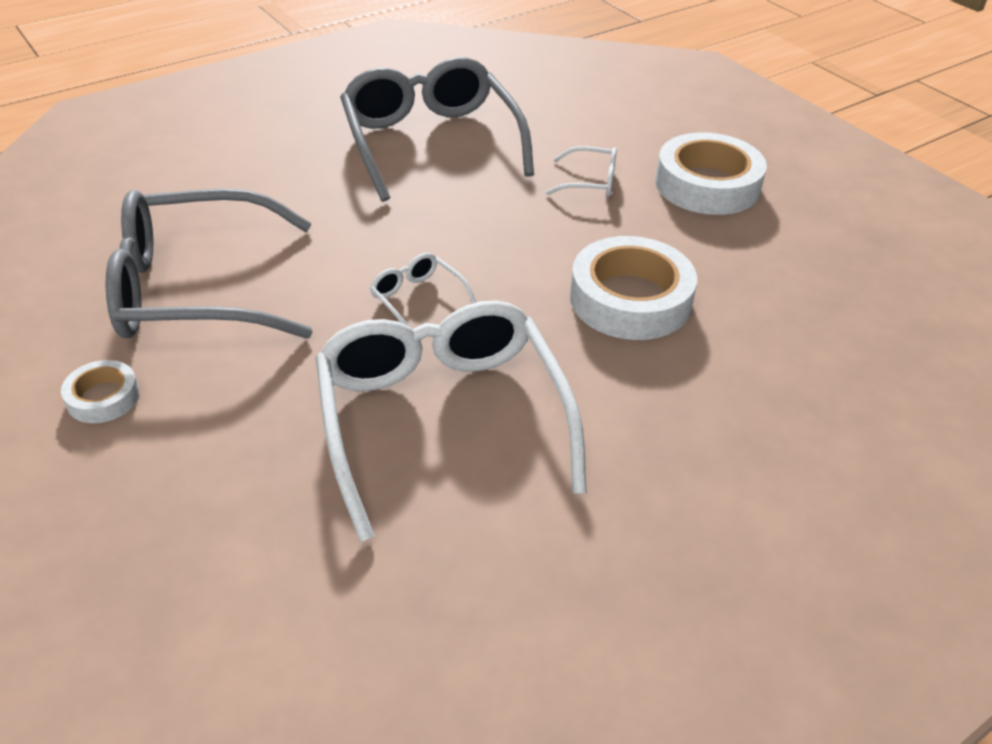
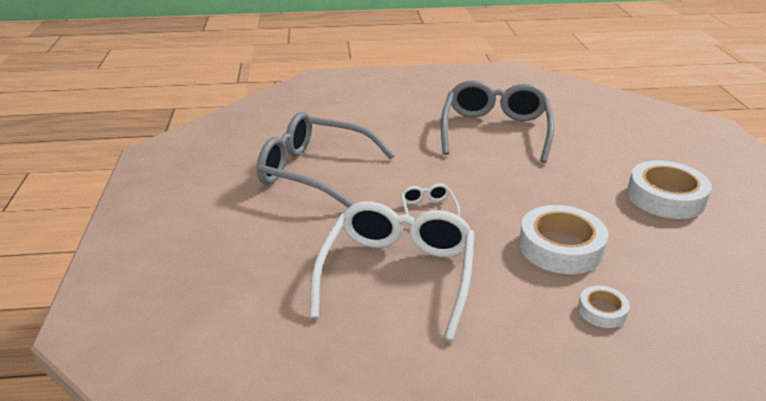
camera: 30 degrees right, 10 degrees down
(103, 397) = (237, 208): white tape -> white tape (602, 311)
(590, 182) = (582, 175): white glasses -> none

